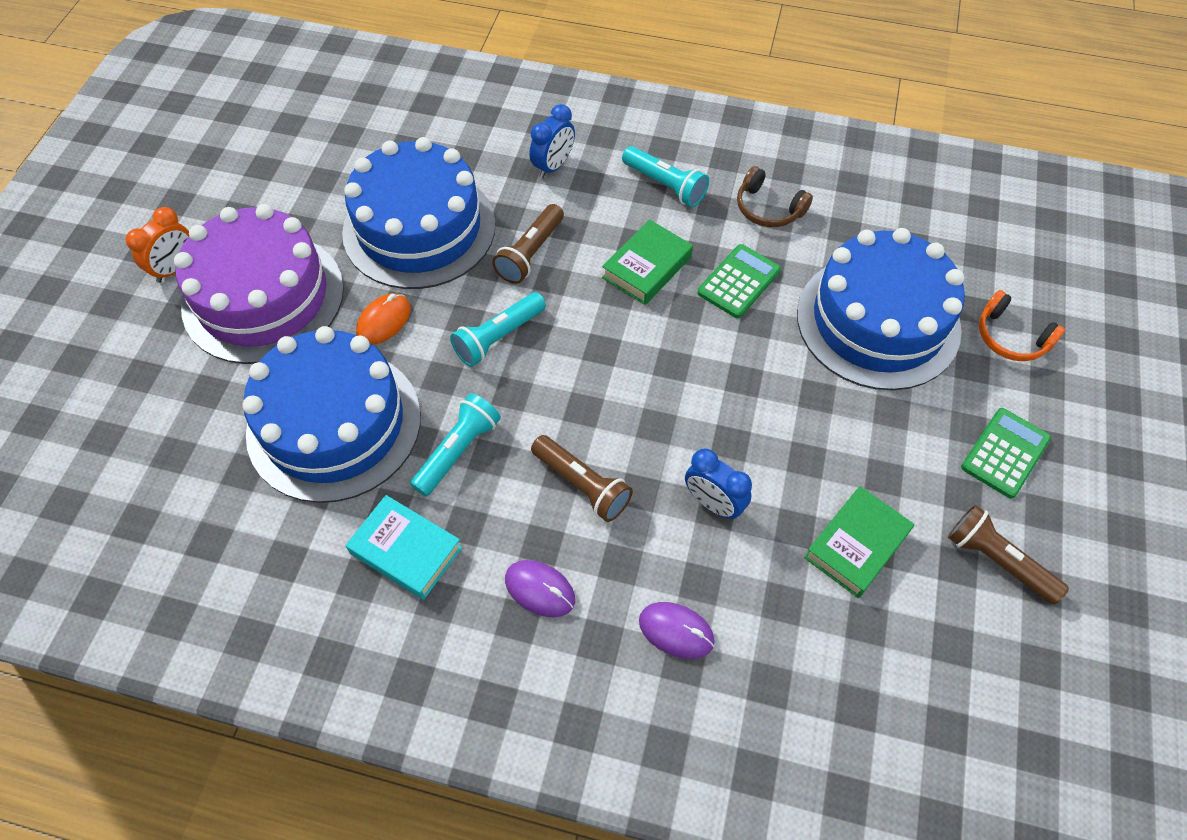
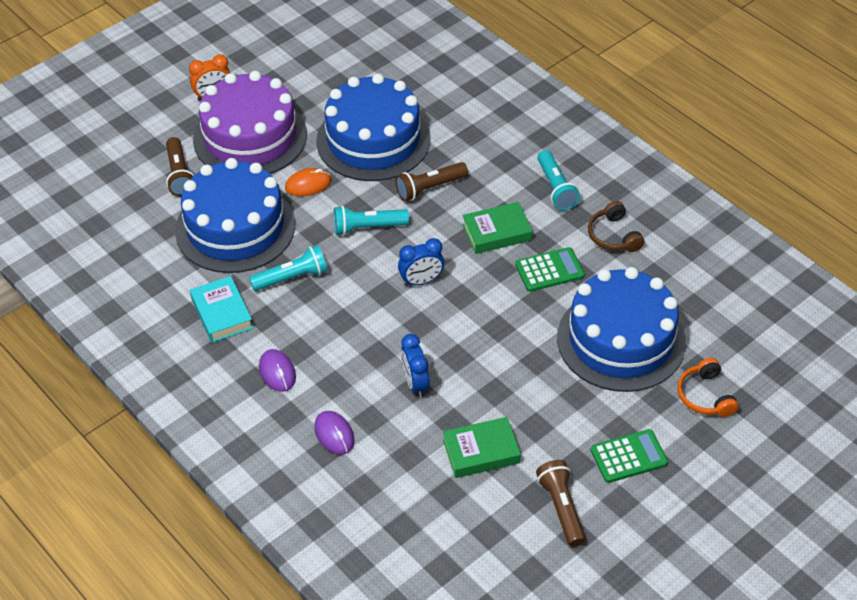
camera: 35 degrees right, 10 degrees down
(553, 166) = (491, 141): blue clock -> blue clock (421, 281)
(582, 485) = (347, 333): brown flashlight -> brown flashlight (179, 175)

